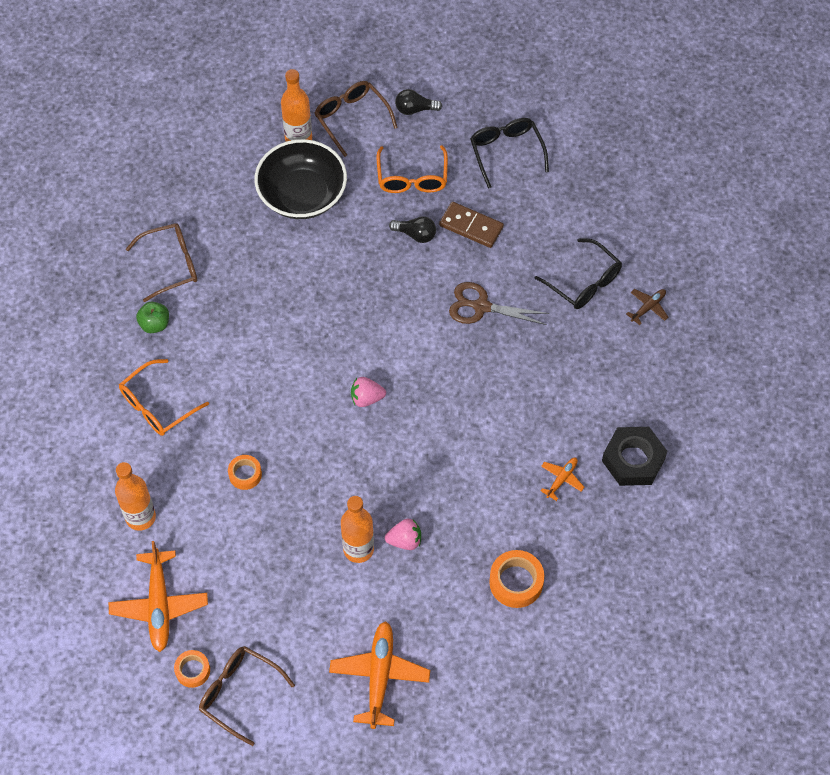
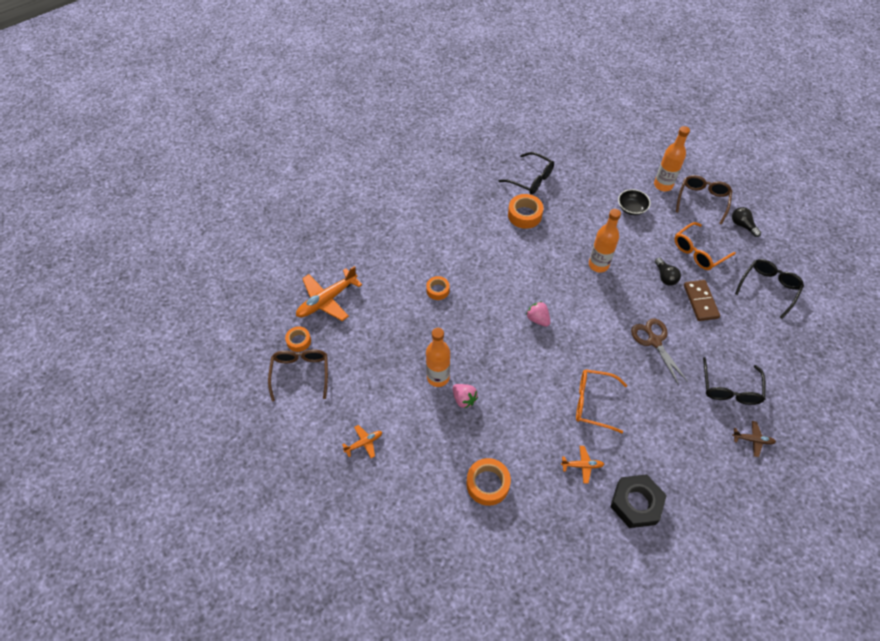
camera: 55 degrees right, 5 degrees down
(140, 517) = (372, 259): orange bottle -> orange bottle (598, 265)
(155, 324) = (490, 194): green apple -> none
(157, 405) = (444, 225): orange glasses -> orange glasses (593, 403)
(171, 265) = (531, 179): brown glasses -> black glasses
(217, 310) = (524, 215): none -> orange tape
(302, 194) = (631, 208): black bowl -> black bowl, size x0.49
(379, 676) = (364, 443): orange plane -> orange plane, size x0.51

